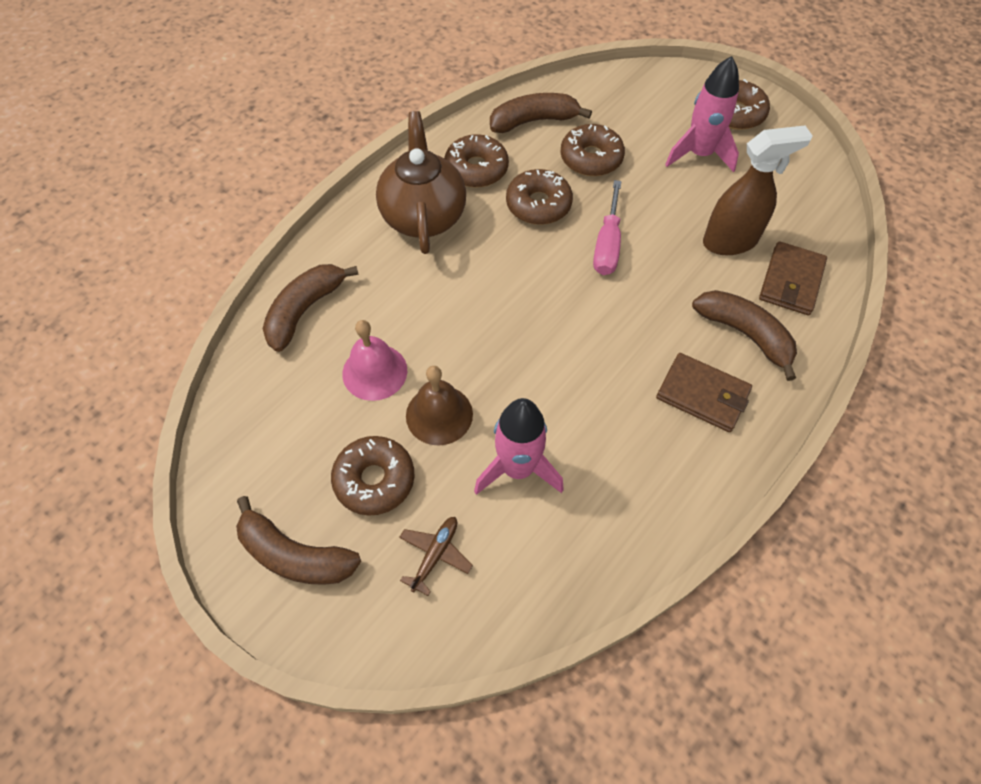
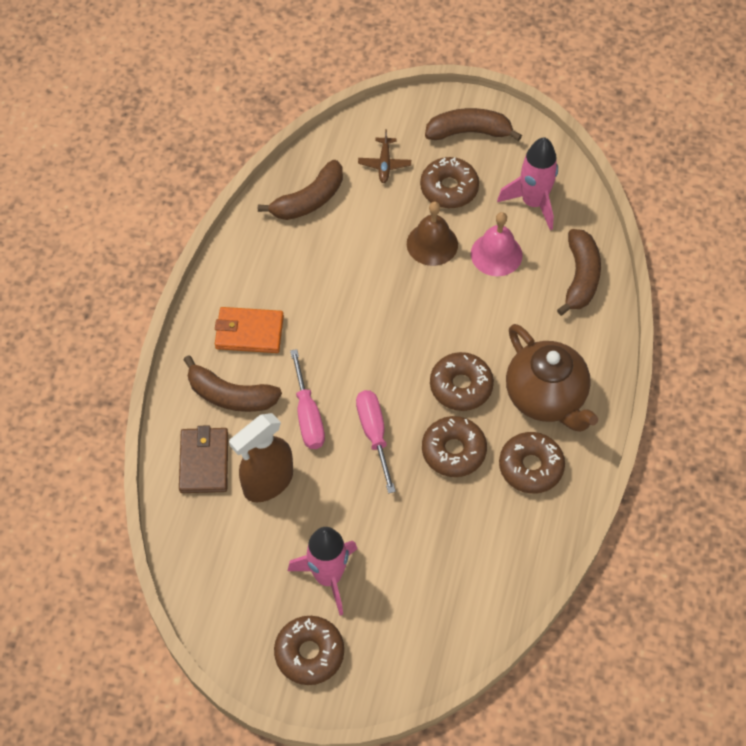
camera: 155 degrees right, 0 degrees up
(517, 468) = (359, 231): pink rocket -> pink rocket (533, 203)
(534, 121) = (509, 550): brown banana -> brown banana (309, 200)
(591, 158) = (431, 526): brown donut -> brown donut (461, 386)
(667, 285) = (307, 415): none -> pink screwdriver
(702, 395) = (249, 332): brown wallet -> orange wallet

